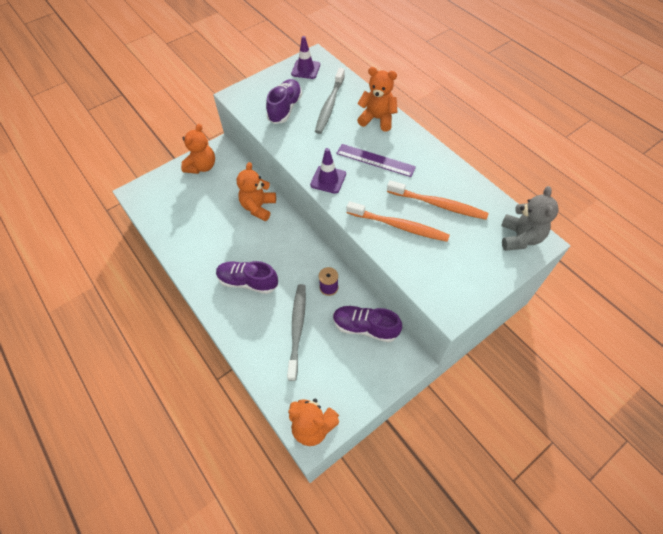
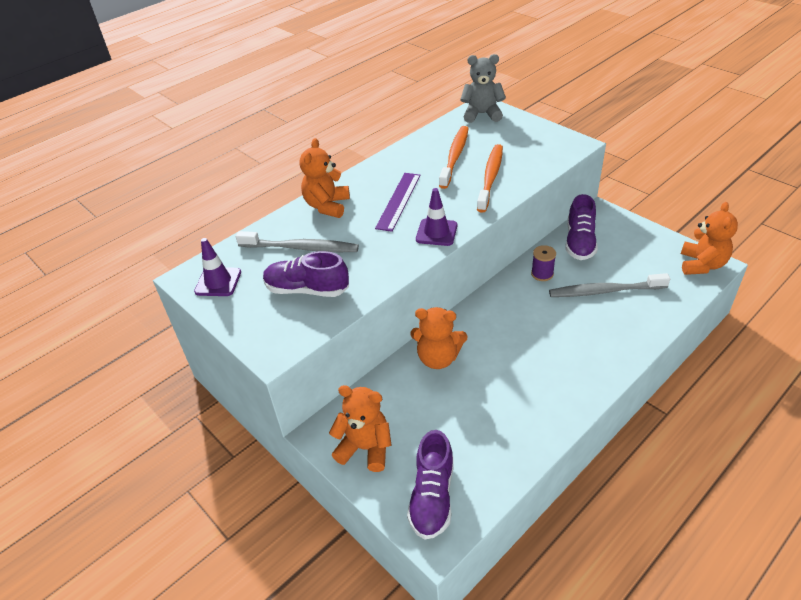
camera: 95 degrees left, 15 degrees down
(248, 282) = (561, 345): purple shoe -> purple shoe (432, 496)

